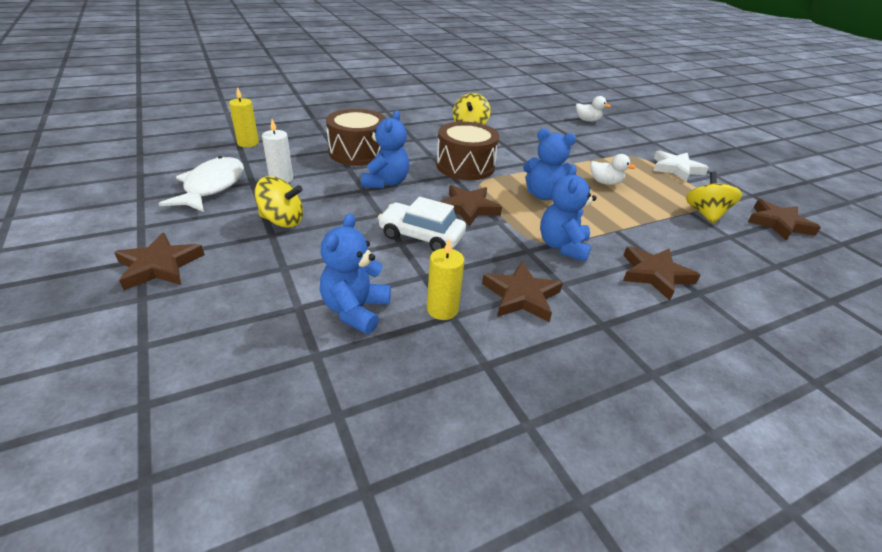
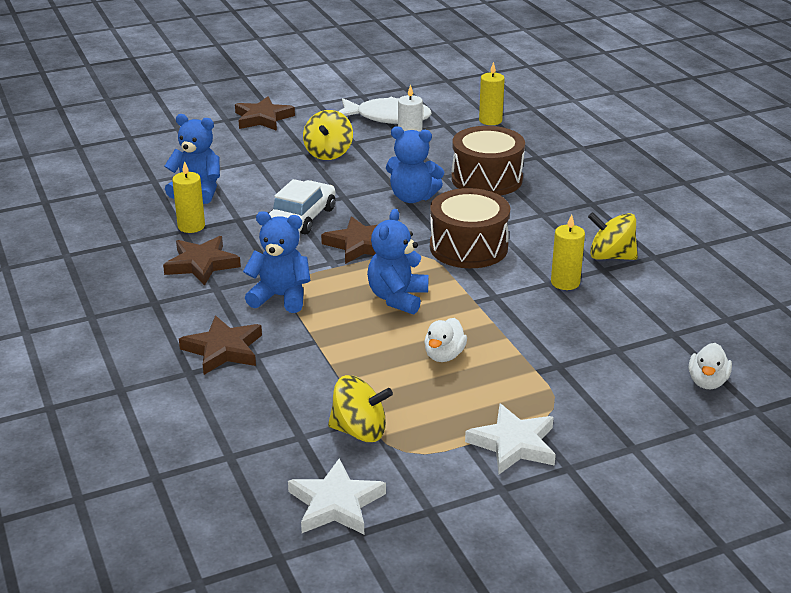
camera: 95 degrees right, 5 degrees down
(504, 141) = (565, 282): none -> yellow candle
(778, 223) = (335, 504): brown star -> white star

